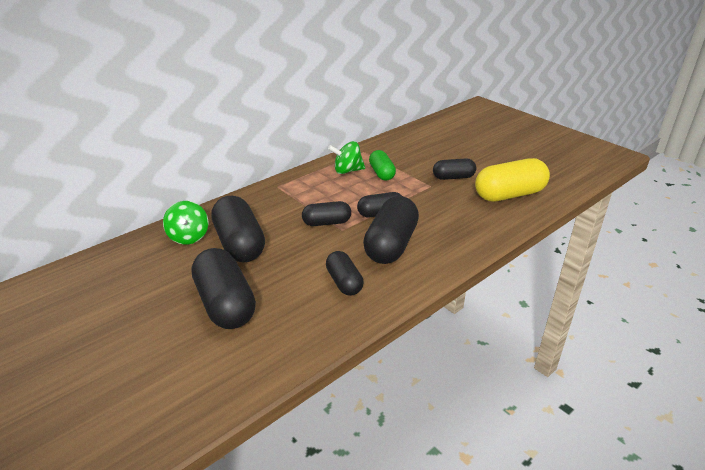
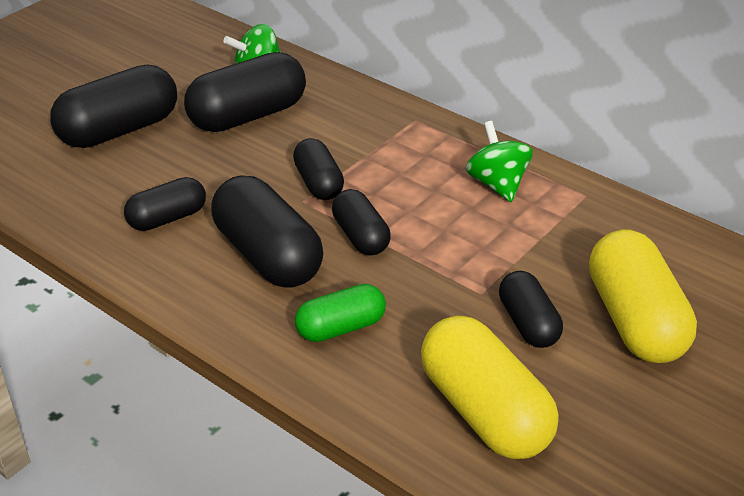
camera: 80 degrees right, 5 degrees up
(382, 173) = (505, 226): green capsule -> green capsule (341, 328)
(391, 245) = (267, 256): black capsule -> black capsule turned 45 degrees clockwise
(452, 154) = (634, 320): none -> yellow capsule

